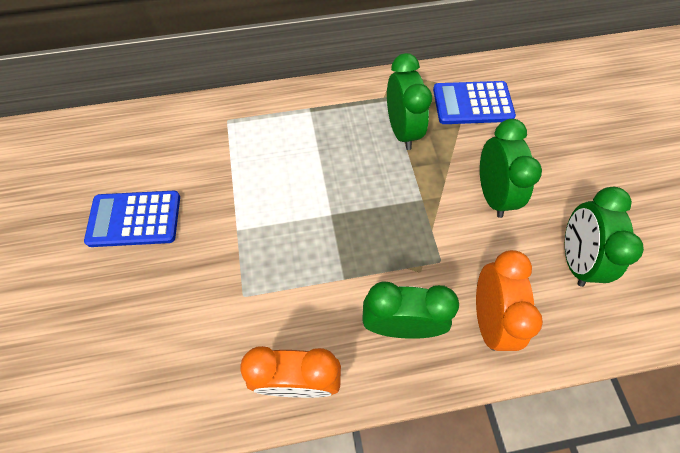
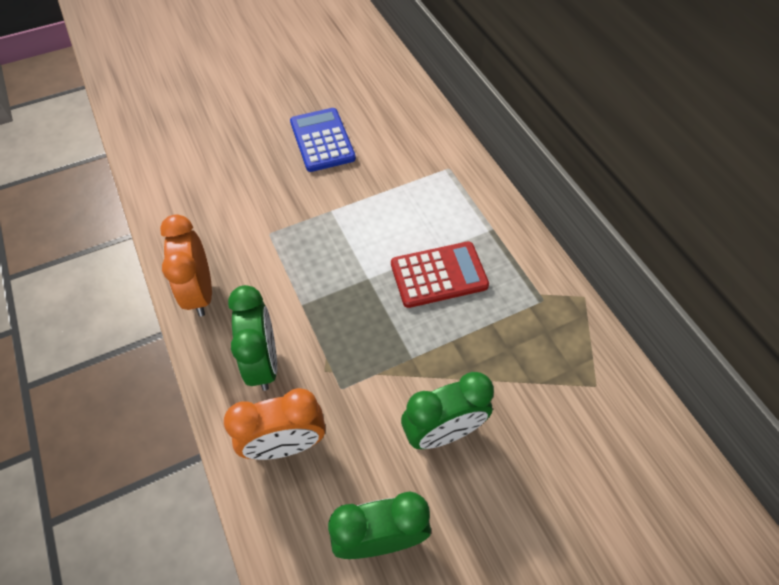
camera: 75 degrees right, 5 degrees down
(344, 159) = (439, 275): none -> red calculator
(402, 130) = (498, 321): green clock -> none
(472, 103) = (574, 393): blue calculator -> none

